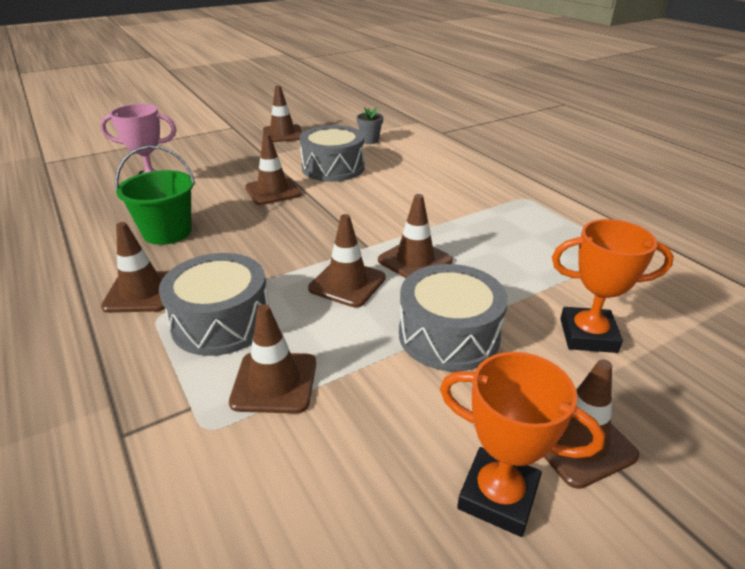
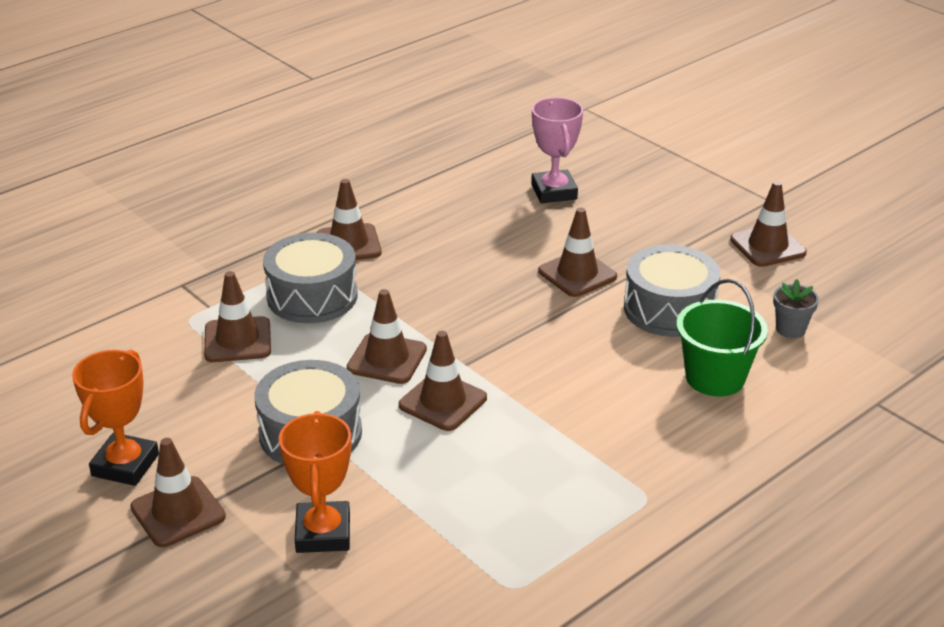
camera: 80 degrees right, 0 degrees up
(167, 232) = (456, 228): green bucket -> green bucket (715, 378)

